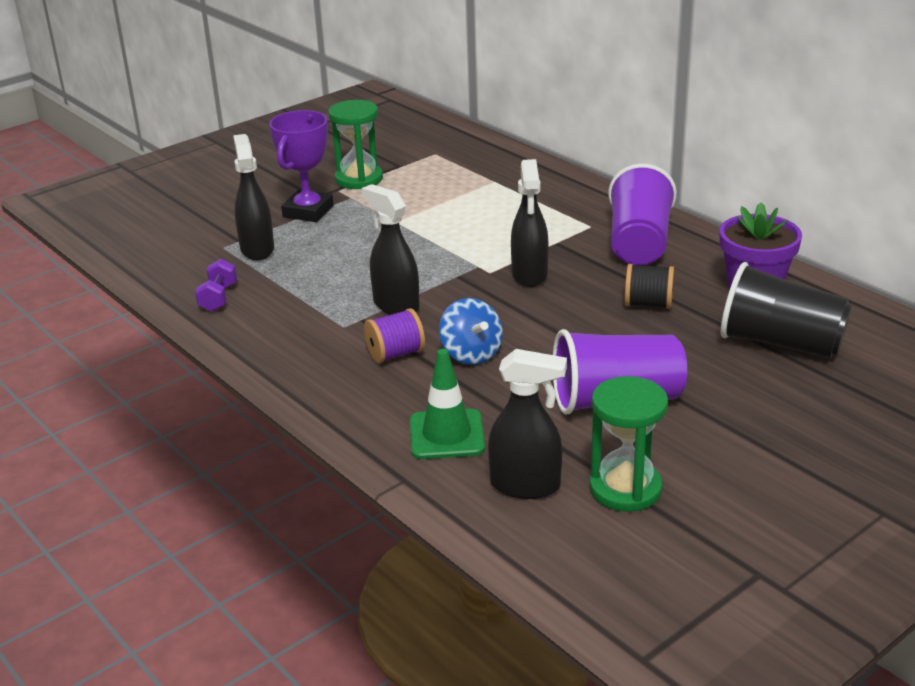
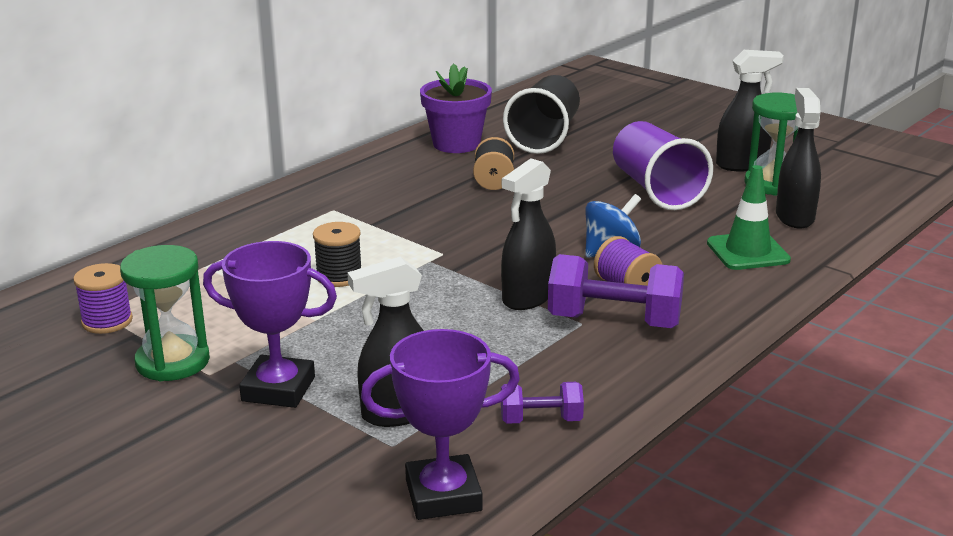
camera: 100 degrees left, 5 degrees down
(161, 261) = (443, 495): none -> purple trophy
(339, 341) = (614, 321): none -> purple dumbbell
(422, 157) = (107, 321): none -> purple spool
(461, 229) = (339, 276): none -> black spool
(529, 275) = (446, 233): black spray bottle -> black spray bottle (742, 165)
(639, 243) = (372, 187): purple cup -> none

